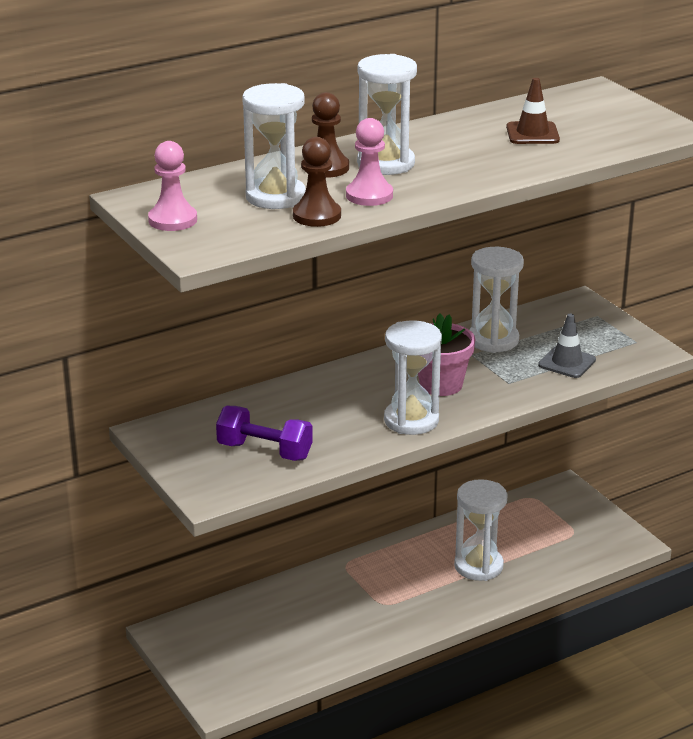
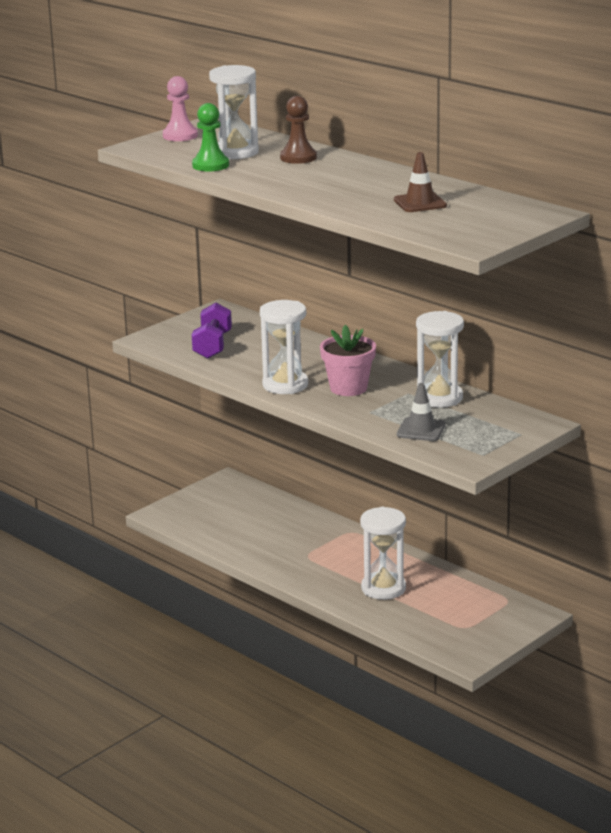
camera: 75 degrees right, 5 degrees down
(317, 216) = (210, 165): brown pawn -> green pawn
(369, 195) = (256, 173): pink pawn -> none
(386, 164) = (319, 171): white hourglass -> none

